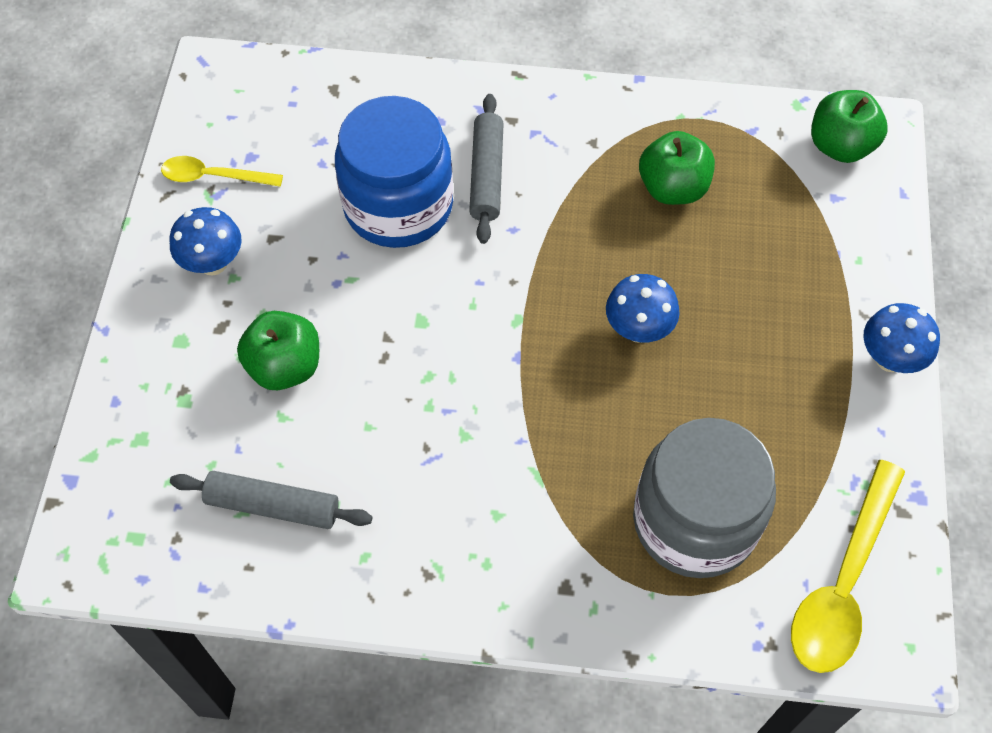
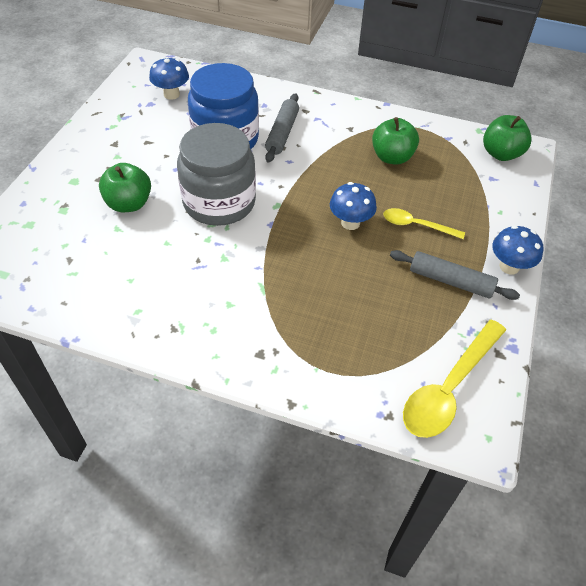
camera: 10 degrees right, 10 degrees down
(213, 177) = (126, 109): yellow spoon -> yellow spoon (416, 225)
(213, 263) = (108, 147): blue mushroom -> blue mushroom (171, 94)
(273, 505) = (92, 273): grey rolling pin -> grey rolling pin (450, 281)
(695, 521) = (357, 332): grey jar -> grey jar (219, 202)

